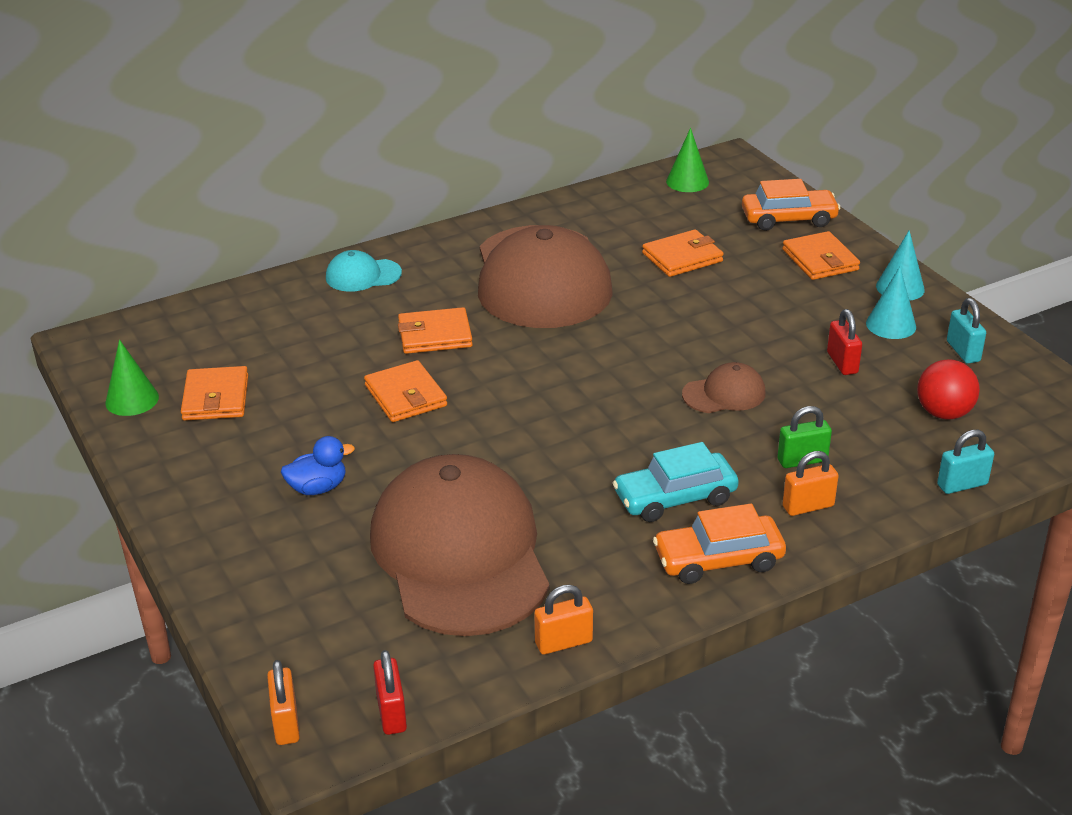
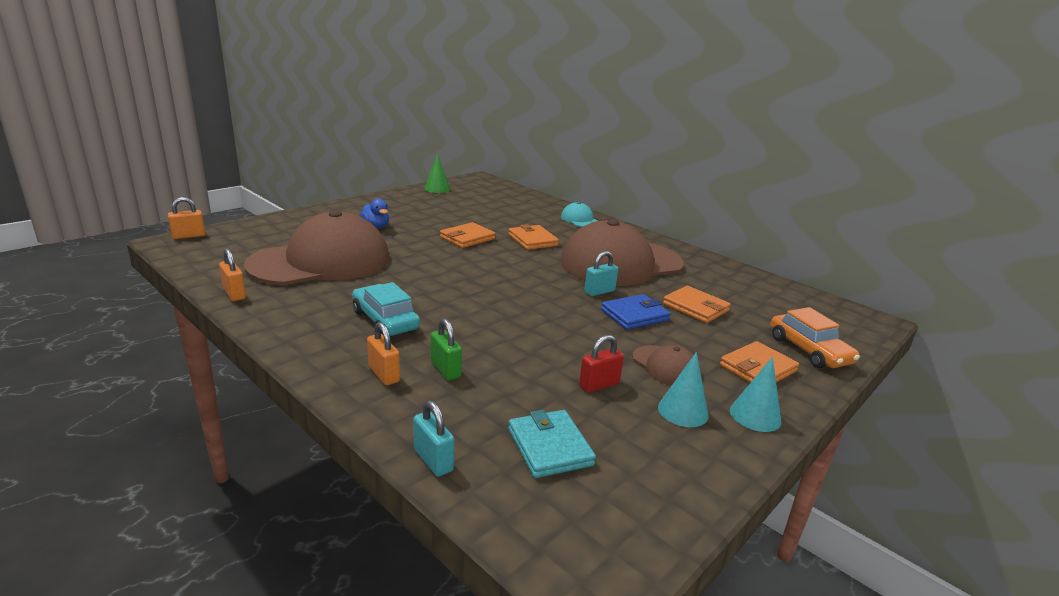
camera: 70 degrees right, 10 degrees down
(215, 398) = (446, 202): orange wallet -> none
(391, 713) = (187, 256): red padlock -> none
(687, 182) = (809, 304): green cone -> none
(694, 304) = (634, 315): none -> blue wallet
(718, 559) = (315, 339): orange car -> none
(724, 394) = (521, 332): brown cap -> brown cap (665, 366)
(943, 413) = (550, 447): red ball -> turquoise wallet
(963, 351) = (670, 460): turquoise padlock -> turquoise padlock (599, 292)

